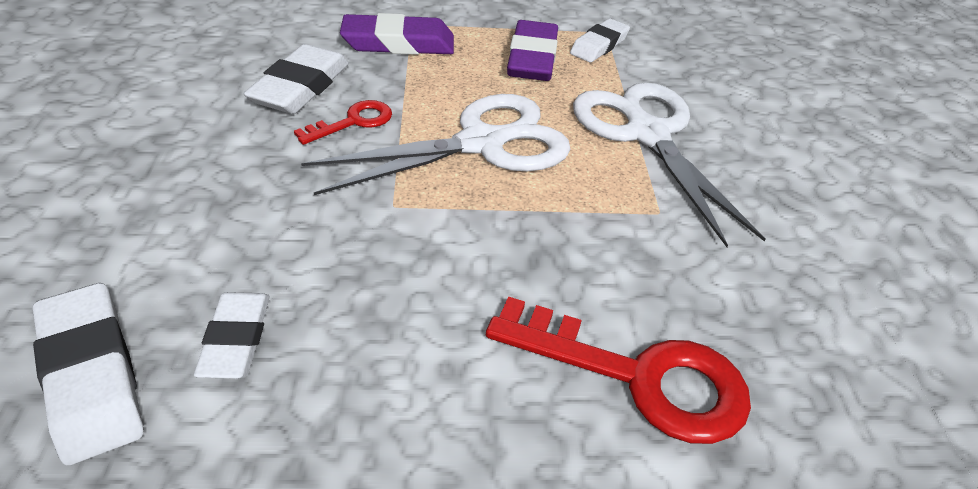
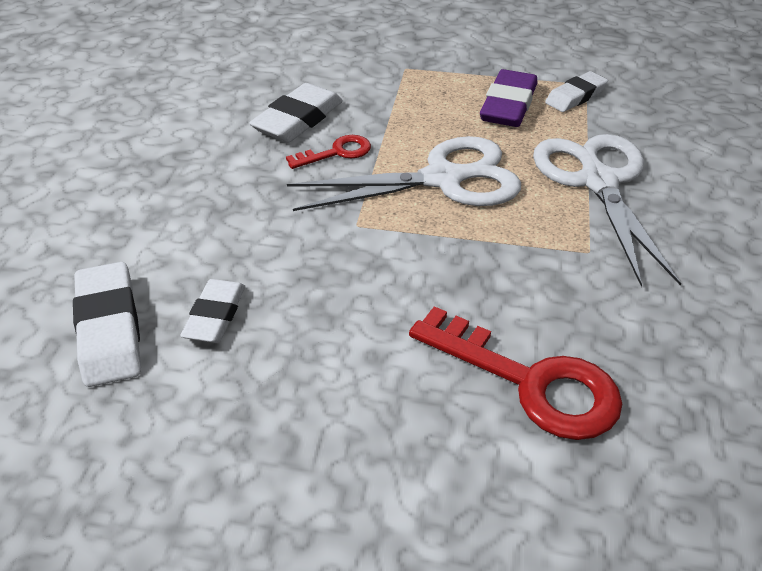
camera: 15 degrees right, 0 degrees up
(398, 43) = (389, 85): purple eraser -> none

